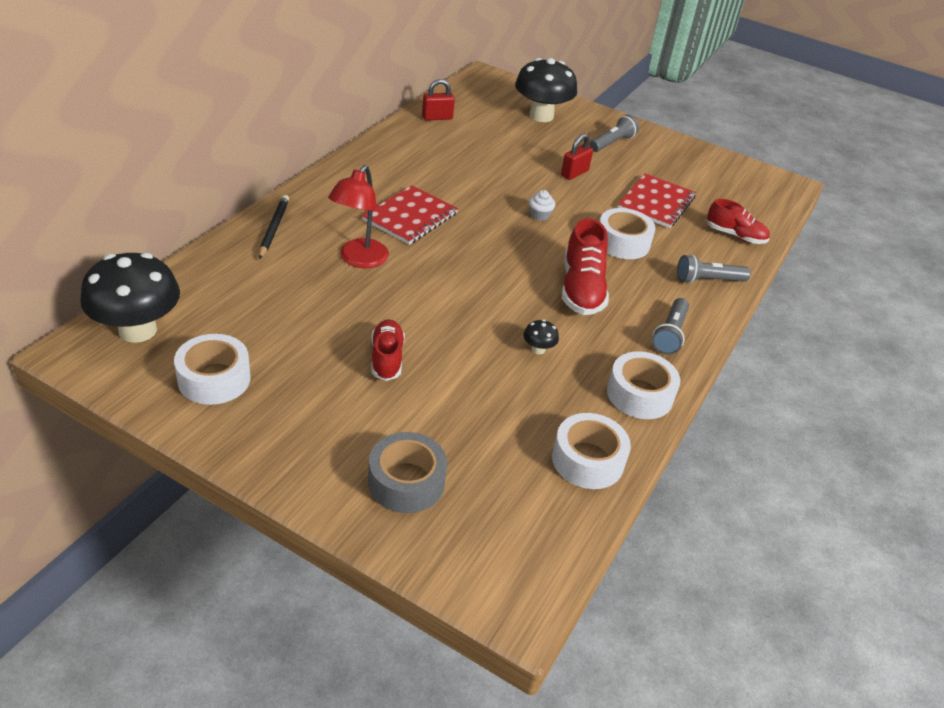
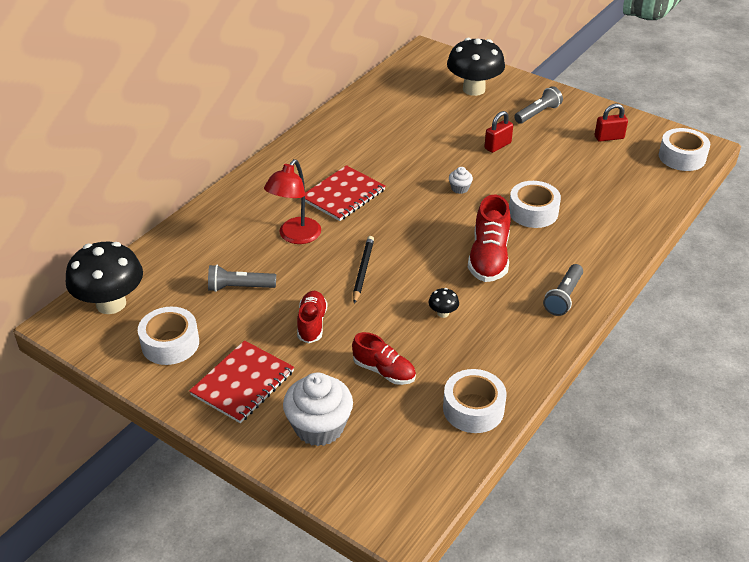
camera: 10 degrees right, 0 degrees up
(274, 228) = (224, 210): black pencil -> black pencil (363, 270)
(406, 482) = (319, 427): grey tape -> white cupcake
(437, 117) = (376, 97): red padlock -> red padlock (609, 137)
(639, 394) = (527, 352): white tape -> white tape (682, 157)
(656, 203) = (571, 172): red notebook -> red notebook (242, 383)
(708, 280) = (607, 245): grey flashlight -> grey flashlight (239, 287)
(735, 235) = (641, 201): red shoe -> red shoe (384, 371)

